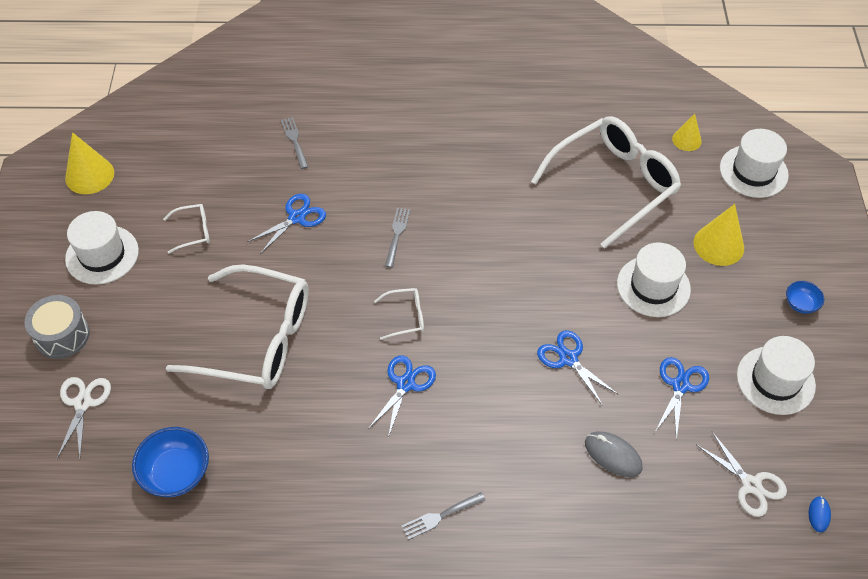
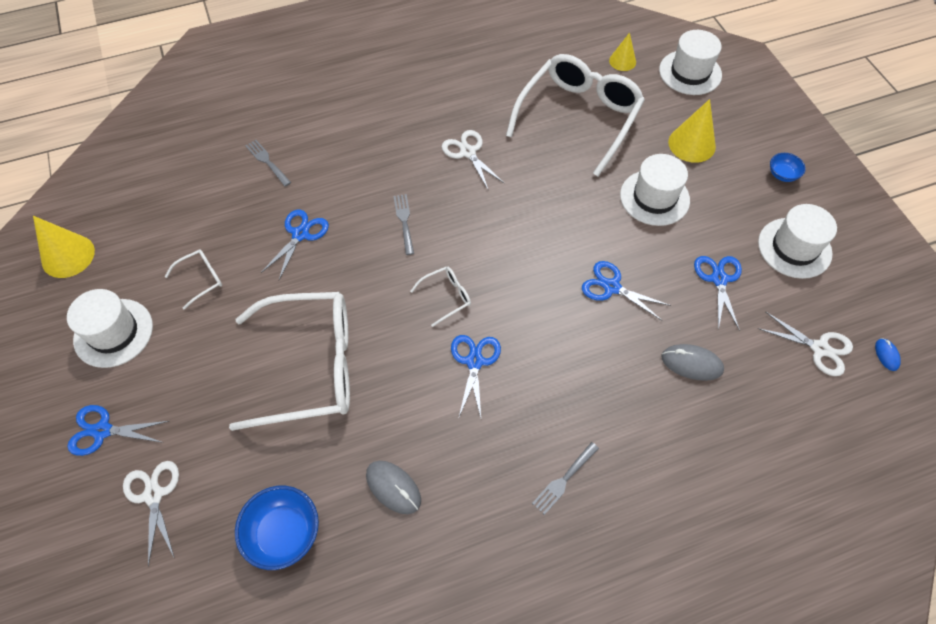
camera: 20 degrees left, 5 degrees up
(62, 335) = (102, 431): grey drum -> blue scissors
(285, 468) = (393, 487): none -> grey mouse
(487, 187) = (468, 152): none -> white scissors

